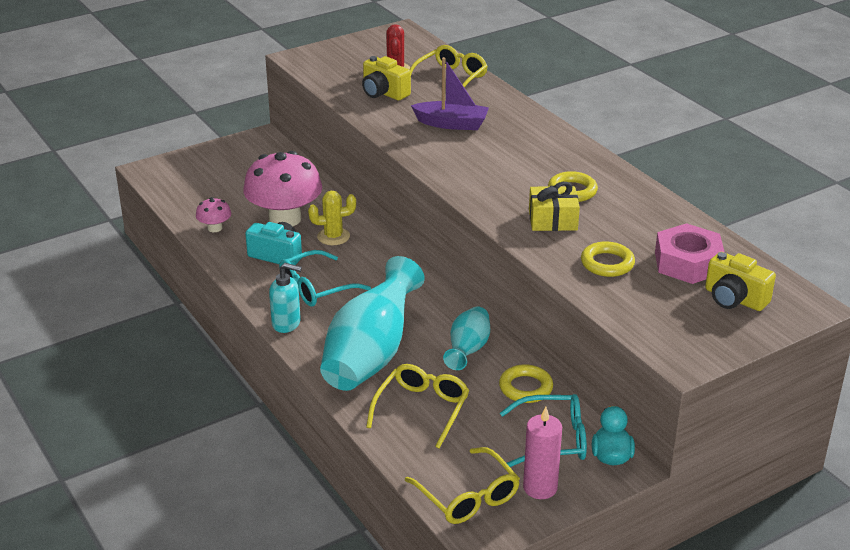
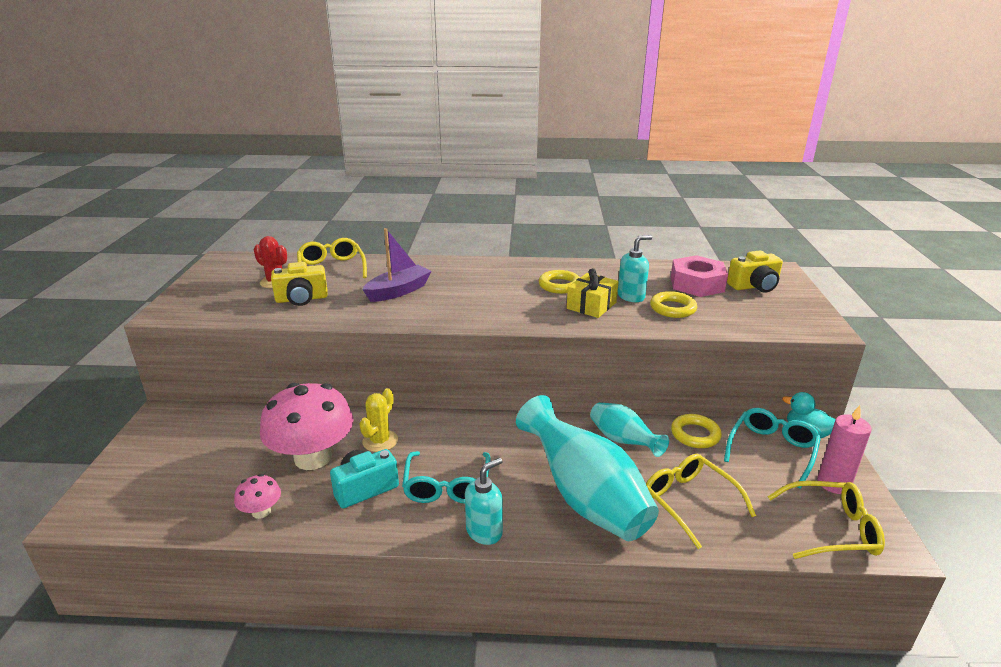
camera: 55 degrees left, 5 degrees down
(602, 234) = (631, 296): none -> turquoise soap dispenser

